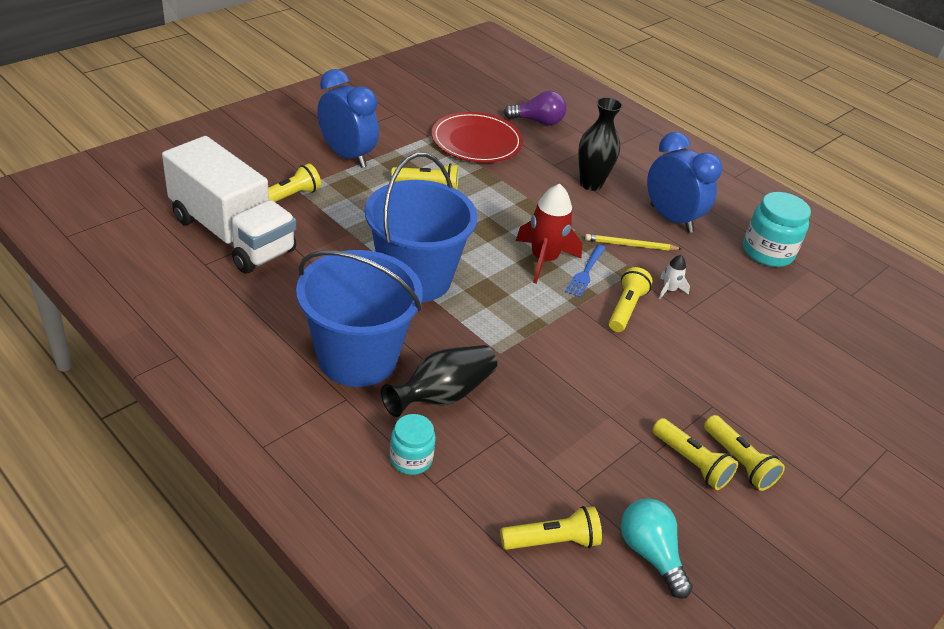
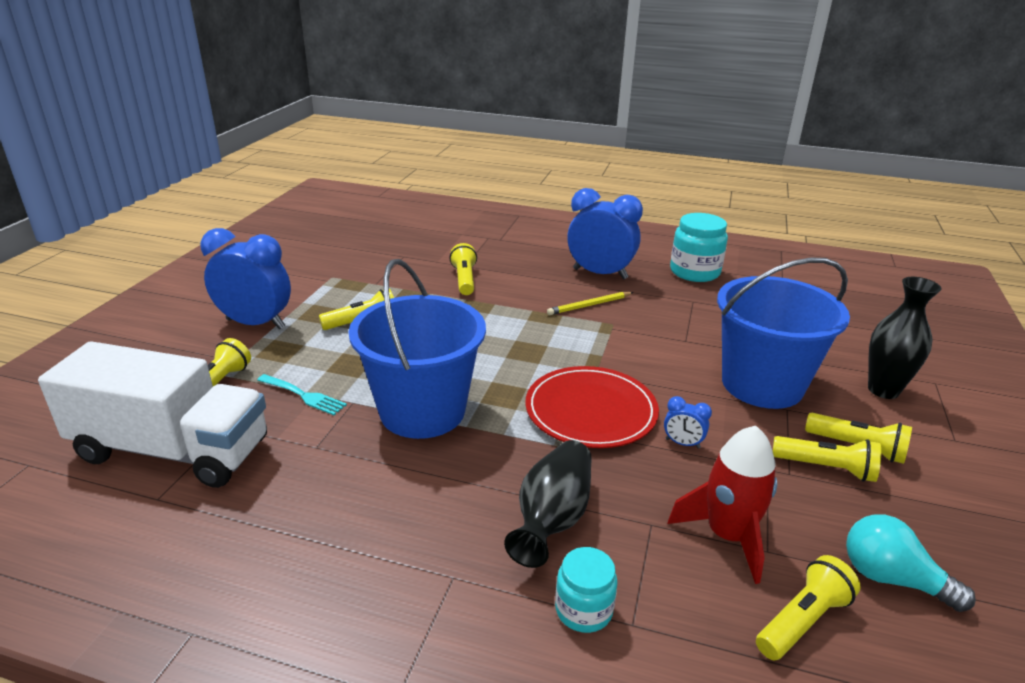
camera: 25 degrees left, 10 degrees down
(341, 230) = (304, 395): none -> turquoise fork
(357, 358) = (428, 522): blue bucket -> blue bucket (762, 384)
(476, 141) = (378, 270): red plate -> red plate (590, 411)
(538, 121) = (420, 238): purple light bulb -> none
(544, 260) = (529, 345): red rocket -> red rocket (727, 536)
(585, 273) = (575, 342): blue fork -> none
(591, 184) = (510, 270): black vase -> black vase (883, 390)
(592, 391) = (682, 443): none -> blue clock
(625, 308) = (637, 358): yellow flashlight -> yellow flashlight (464, 279)
(669, 290) = (655, 328): white rocket -> none

